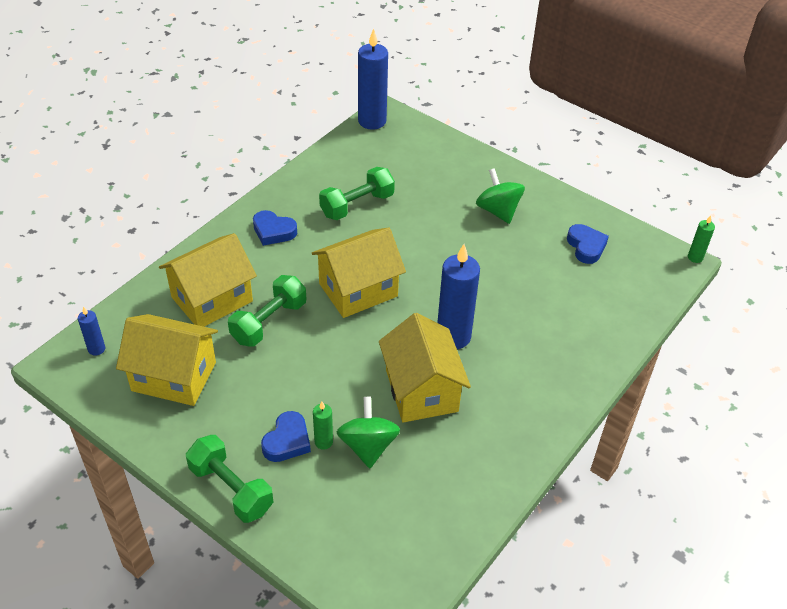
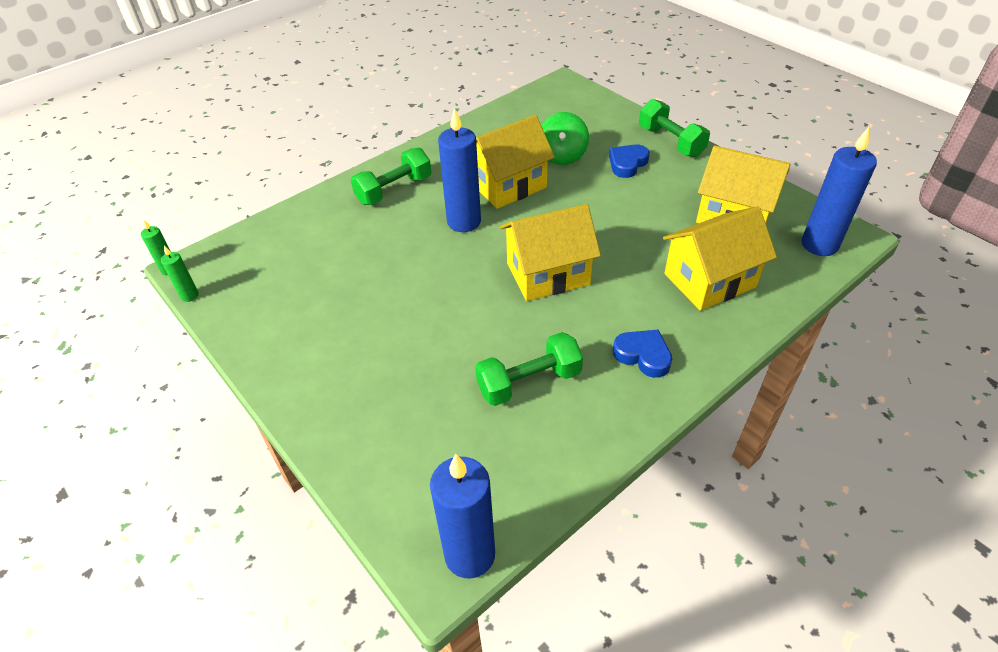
camera: 165 degrees left, 0 degrees up
(96, 349) = (819, 245): blue candle -> blue candle, size x2.07
(269, 322) = (645, 252): green dumbbell -> green dumbbell (394, 190)
(323, 442) = (597, 161): green candle -> green candle (189, 295)
(421, 390) = (508, 185): yellow house -> yellow house turned 60 degrees clockwise
(498, 211) = (349, 351): green spinning top -> none
(586, 246) = (275, 294): blue heart -> none

